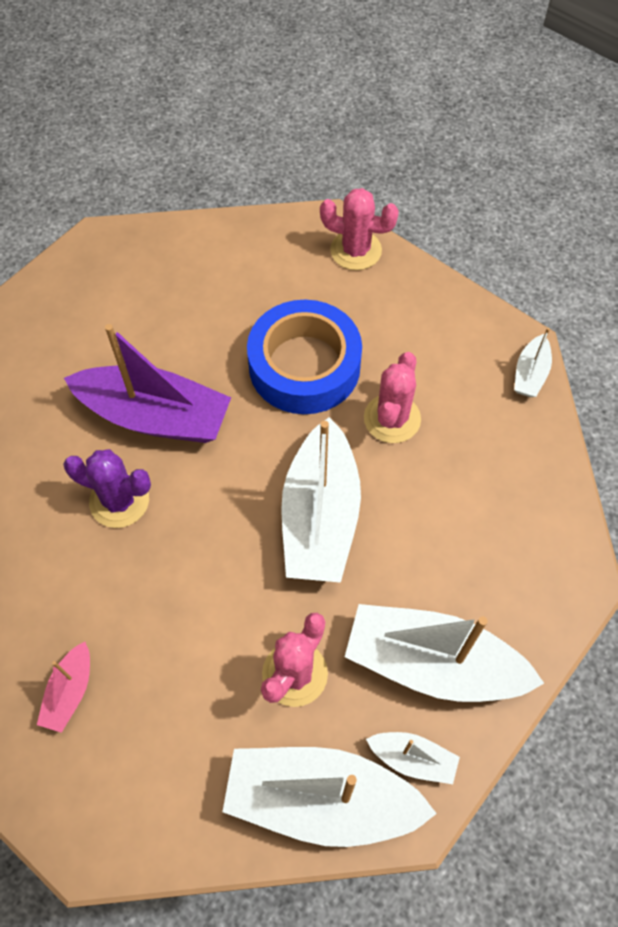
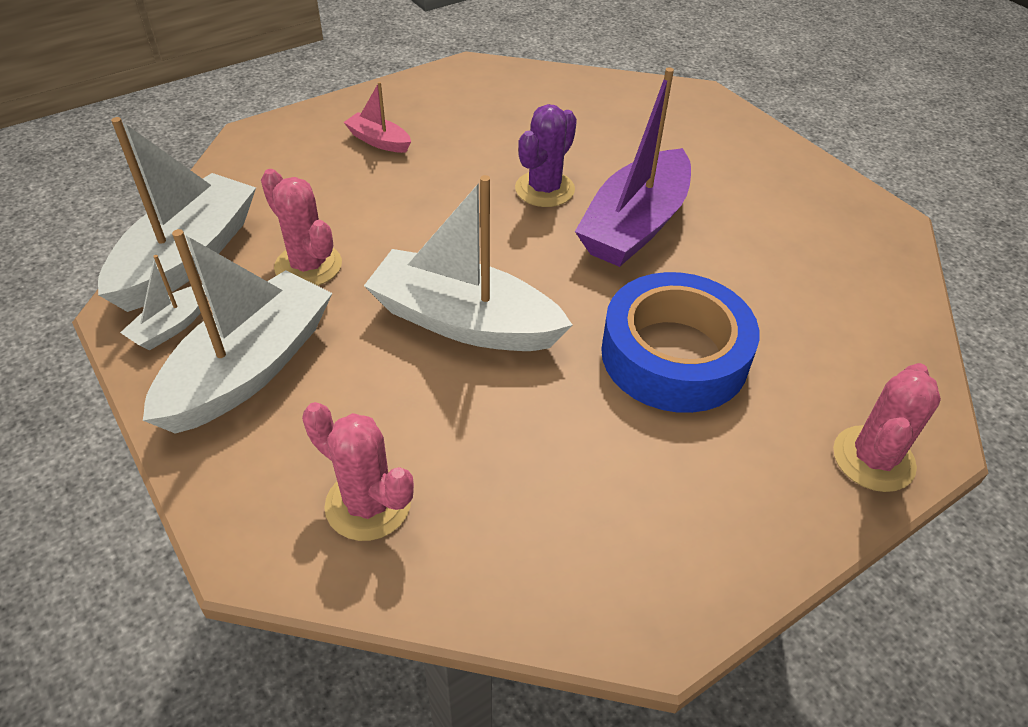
camera: 105 degrees right, 15 degrees down
(392, 419) = (570, 420): pink cactus -> pink cactus (368, 504)
(530, 374) = (598, 620): white boat -> none

